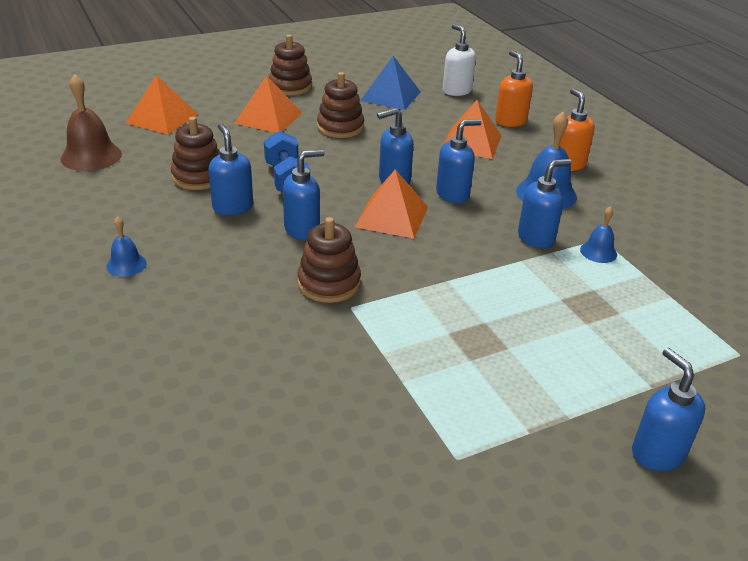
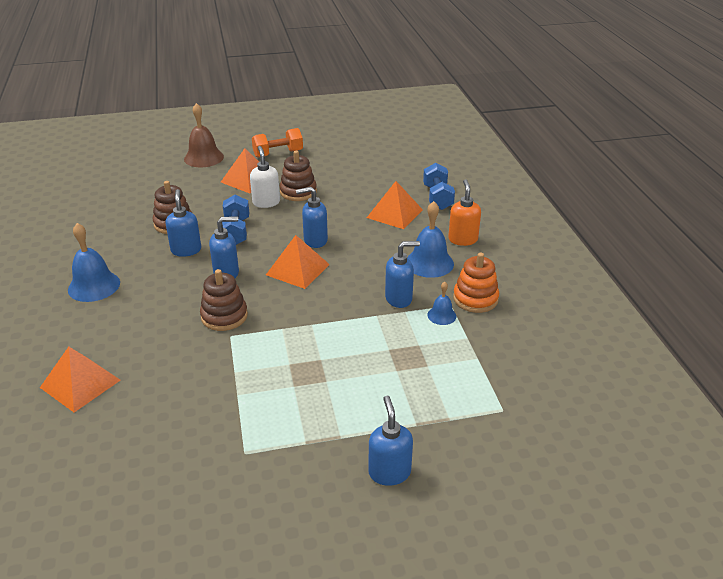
camera: 15 degrees right, 0 degrees up
(91, 156) = (107, 200): brown bell -> brown bell (203, 158)
(126, 264) = (94, 286): blue bell -> blue bell, size x1.83
(162, 118) = (170, 174): orange pyramid -> orange pyramid (80, 383)
(290, 86) = (278, 154): brown stacking toy -> orange dumbbell
(390, 96) = (352, 167): blue pyramid -> none
(453, 194) = (354, 256): blue soap dispenser -> none
(456, 91) = (408, 167): white soap dispenser -> white soap dispenser (266, 202)
(510, 121) = (437, 197): orange soap dispenser -> blue dumbbell
(624, 229) = (475, 299): none -> orange stacking toy

